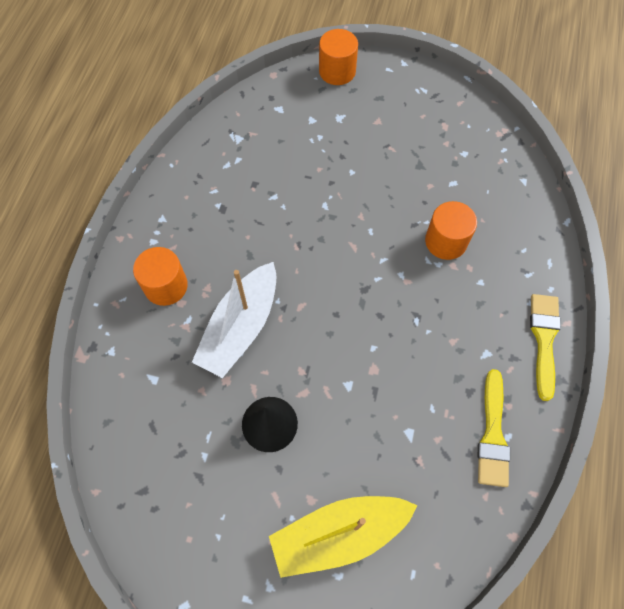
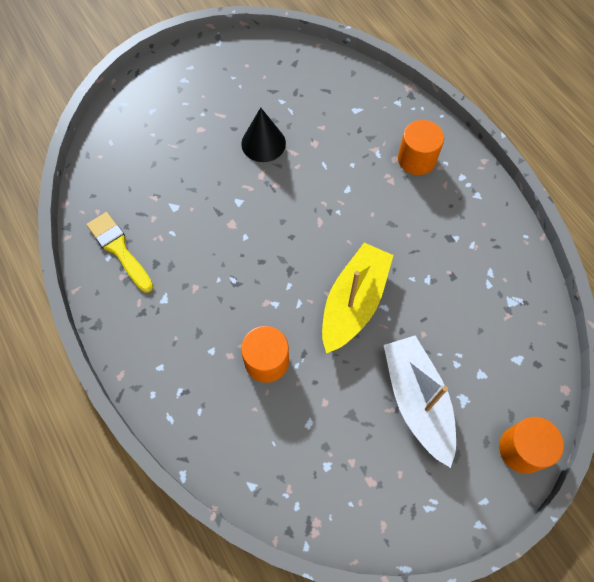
camera: 135 degrees right, 0 degrees up
(240, 327) = (341, 176): white boat -> white boat (417, 401)
(339, 534) = (168, 127): yellow boat -> yellow boat (353, 302)
(544, 339) = (129, 345): yellow brush -> none

